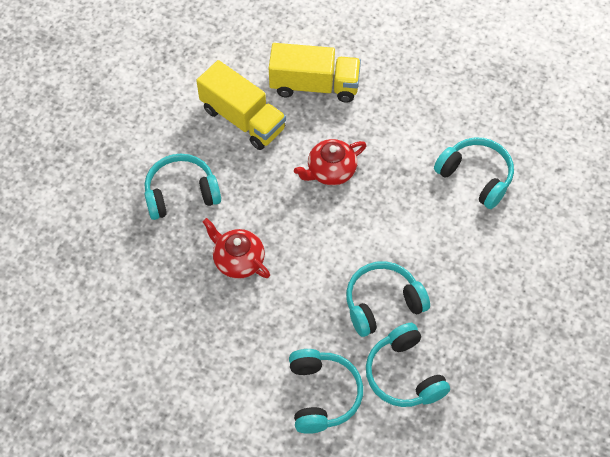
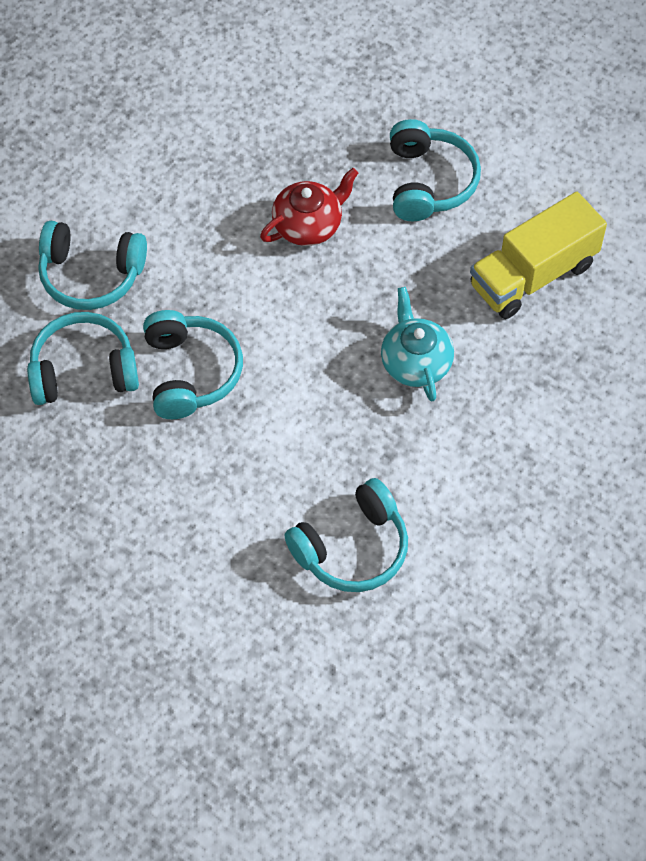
camera: 105 degrees right, 0 degrees up
(314, 85) = (571, 377): yellow truck -> none
(330, 171) = (415, 362): red teapot -> turquoise teapot

